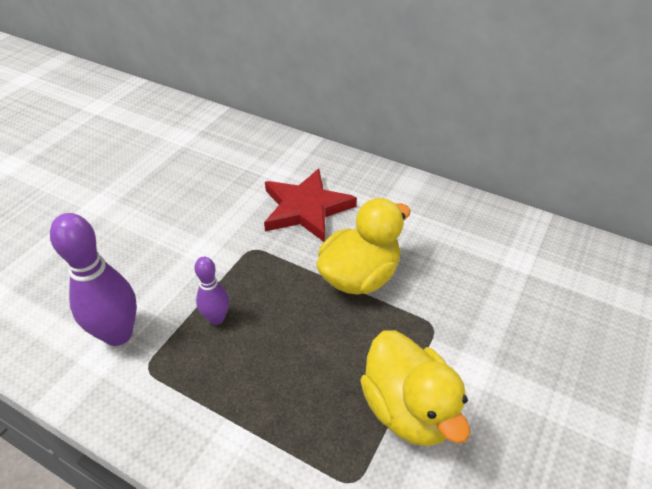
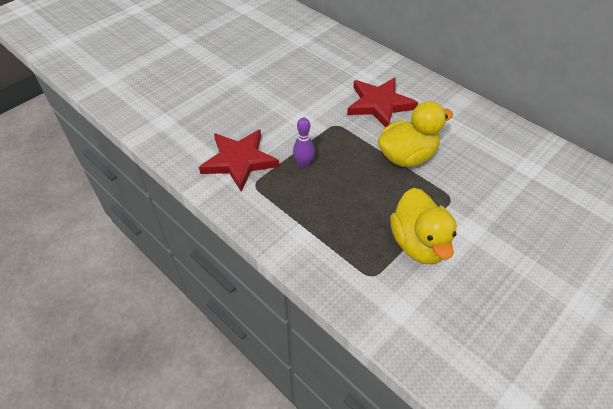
camera: 15 degrees right, 5 degrees up
(118, 334) = (239, 161): purple bowling pin -> red star

